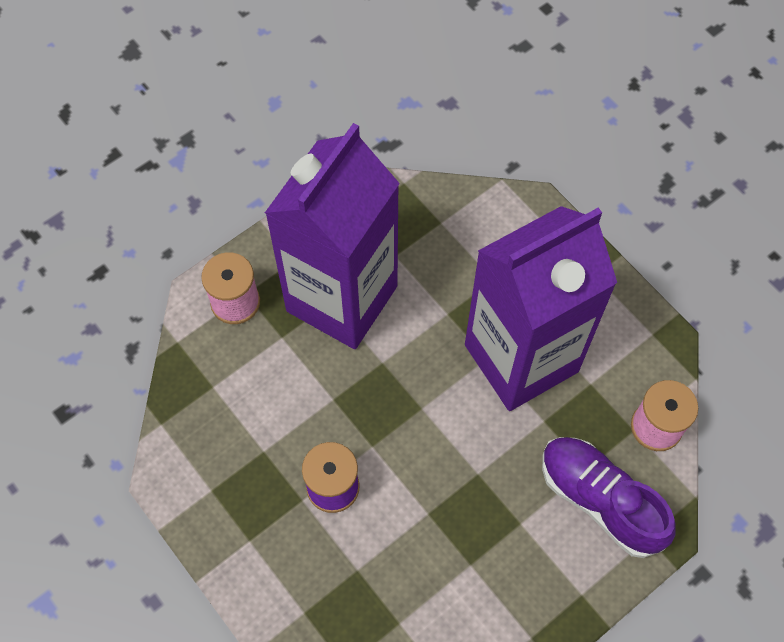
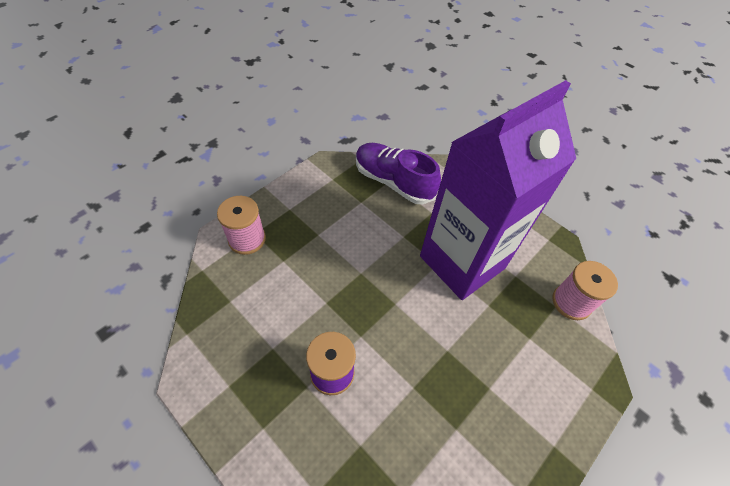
camera: 10 degrees left, 10 degrees down
(342, 298) = (326, 231): purple carton -> none
(600, 500) = (547, 362): purple shoe -> purple shoe (393, 182)

